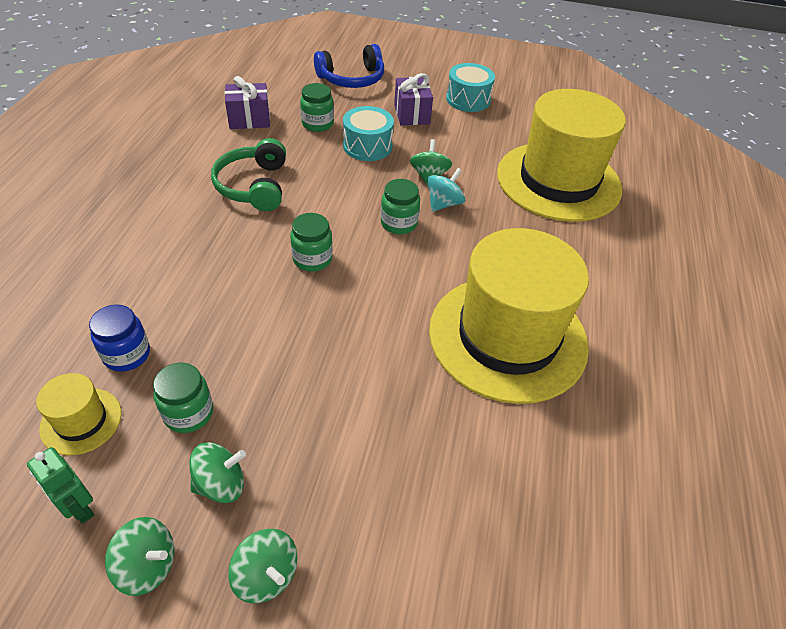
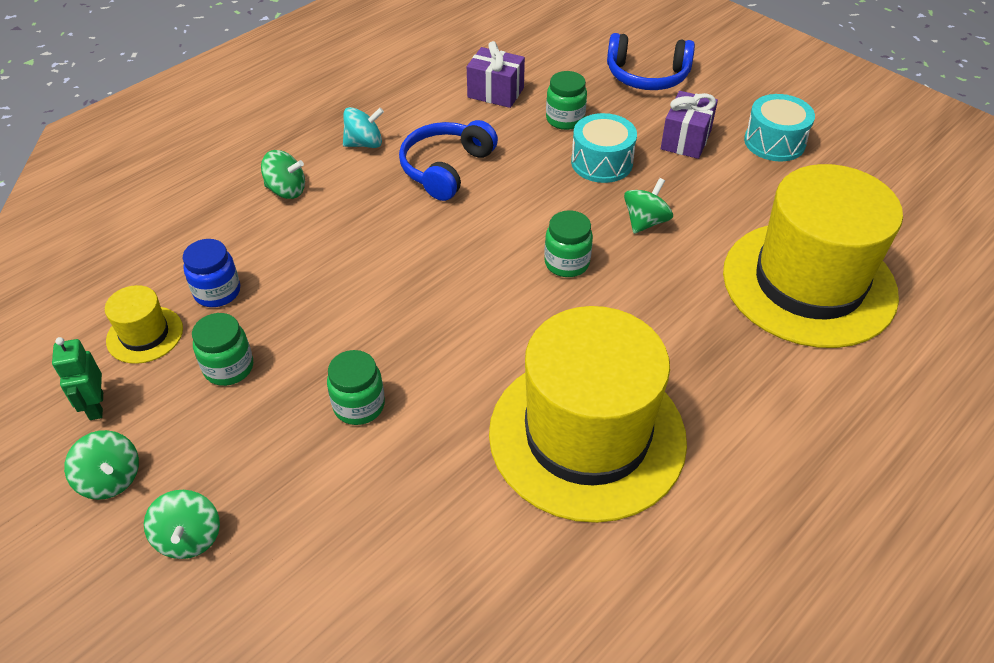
camera: 35 degrees right, 0 degrees up
(221, 484) = (210, 442): green spinning top -> green spinning top (286, 190)
(254, 186) = (446, 168): green headphones -> blue headphones
(312, 259) = (446, 267): green jar -> green jar (359, 406)
(444, 204) = (637, 259): turquoise spinning top -> turquoise spinning top (364, 143)

